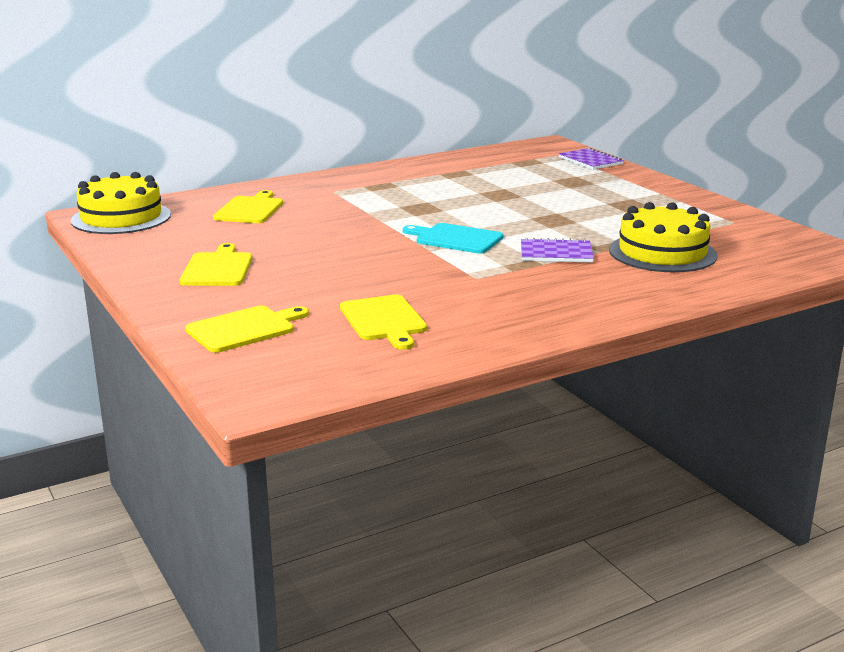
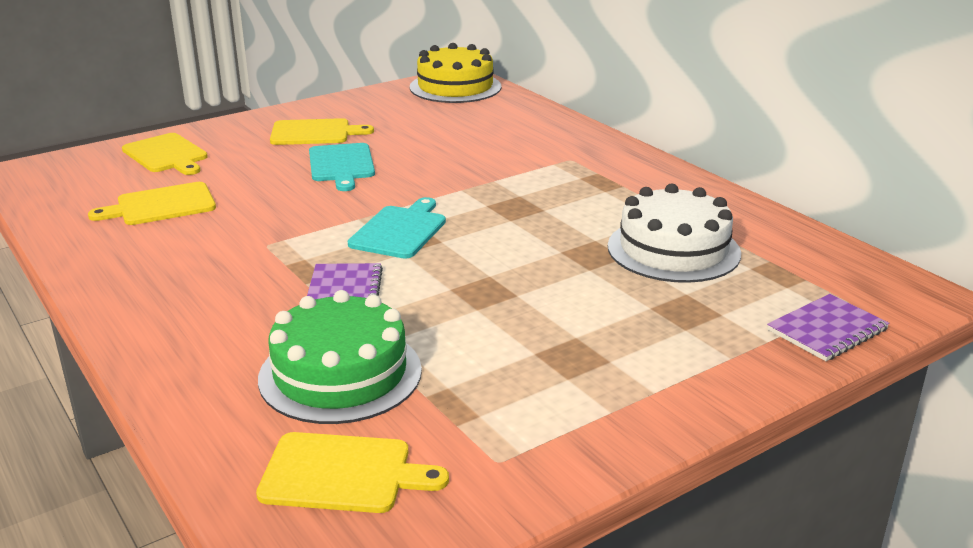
camera: 85 degrees right, 5 degrees up
(250, 209) = (491, 129): yellow cutting board -> yellow cutting board (343, 473)
(311, 257) = (342, 165): none -> turquoise cutting board
(494, 178) = (673, 250): none -> white cake
(662, 253) = (340, 374): yellow cake -> green cake

